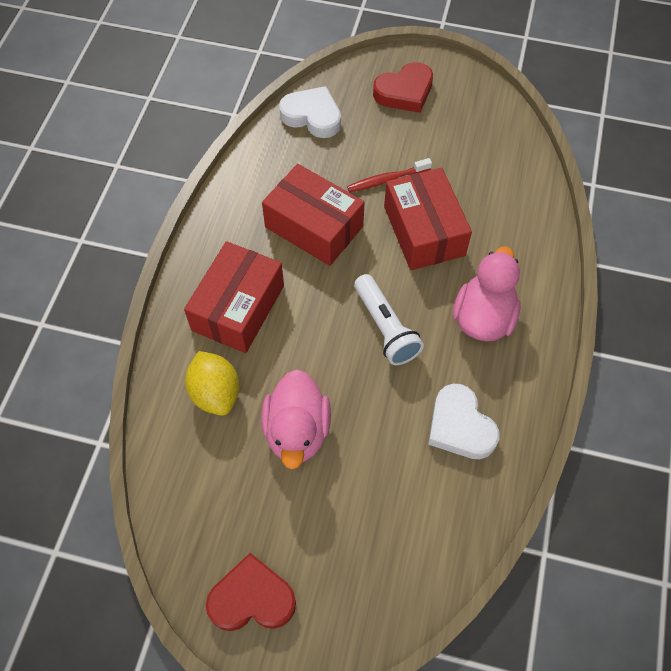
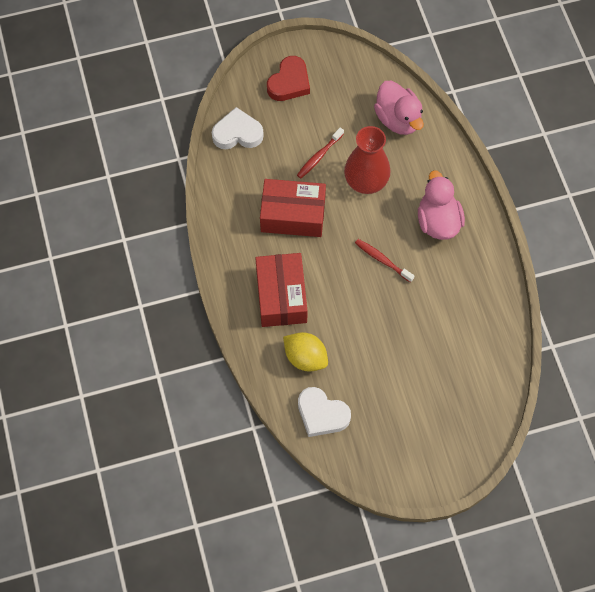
camera: 30 degrees left, 5 degrees up
(252, 598) = (408, 461): red heart -> none
(297, 431) = (370, 353): pink duck -> pink duck (398, 119)
(385, 328) = (382, 260): white flashlight -> red toothbrush
(424, 231) = (366, 181): red box -> red vase
(460, 426) = (464, 298): white heart -> white heart (322, 414)

